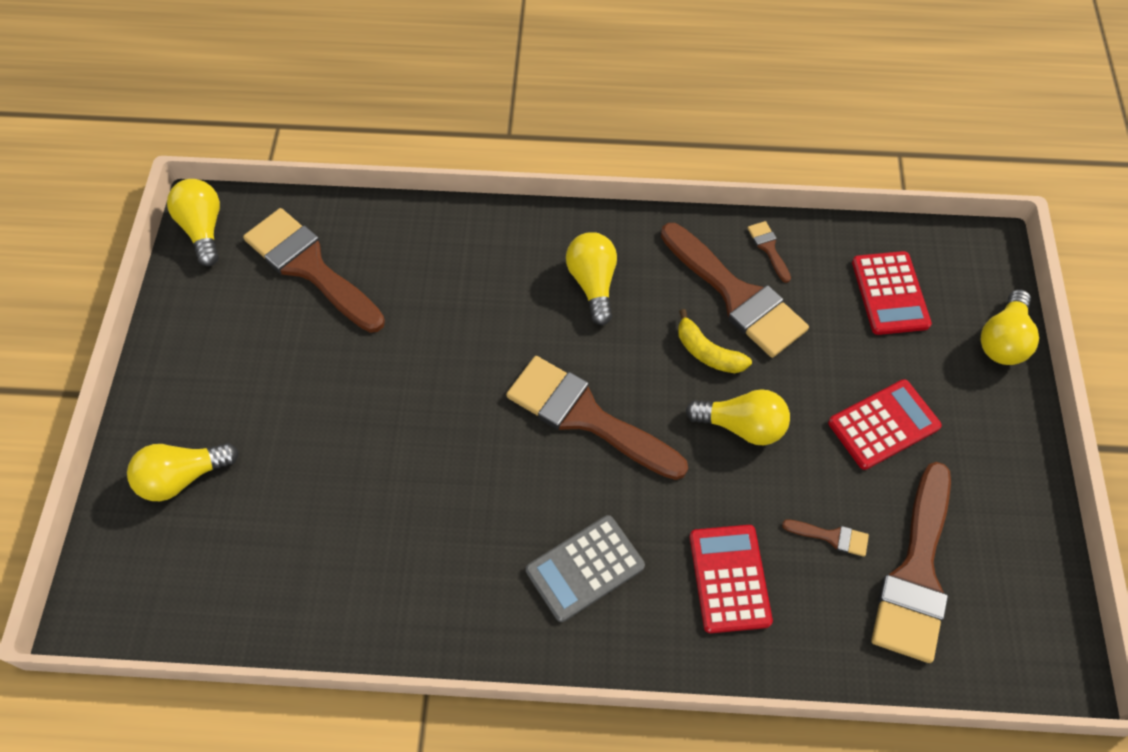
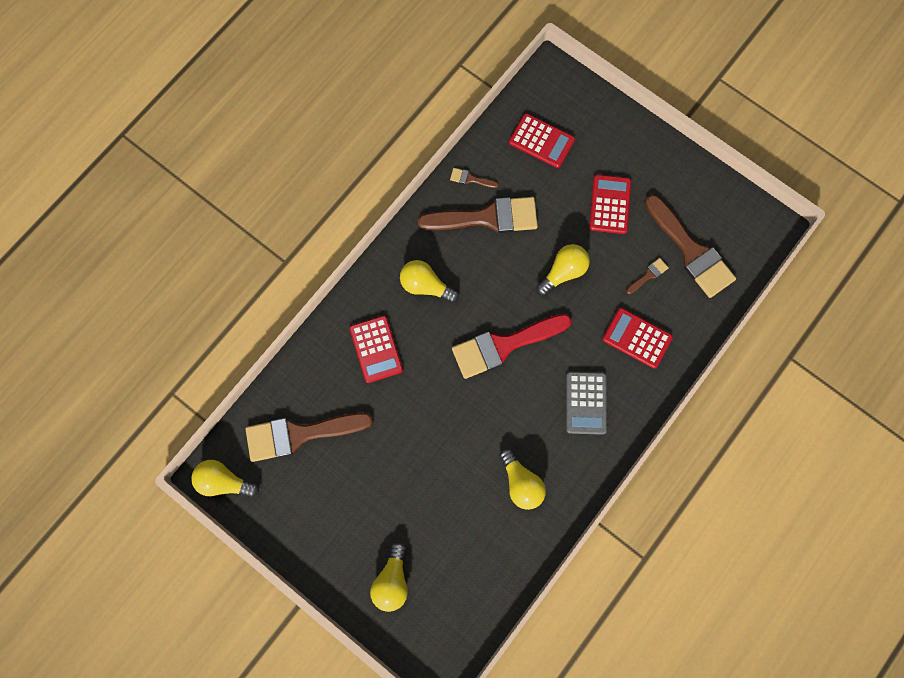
camera: 55 degrees left, 15 degrees up
(472, 280) = (376, 349): none -> red calculator
(586, 416) = (504, 345): brown brush -> red brush
(708, 352) = (510, 257): yellow banana -> none
(1003, 340) = (605, 110): yellow light bulb -> yellow light bulb (521, 483)

